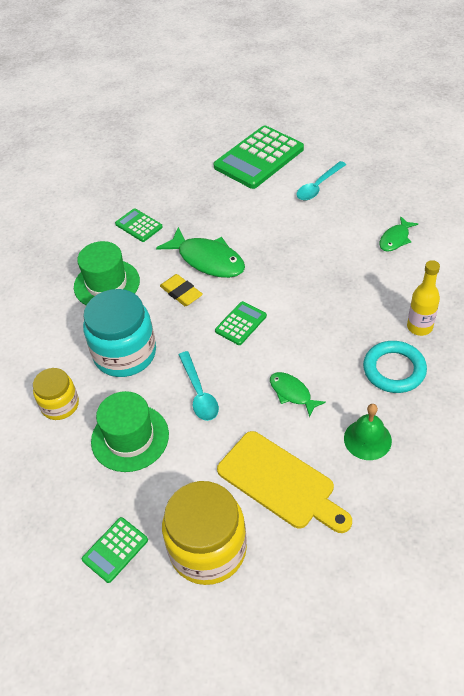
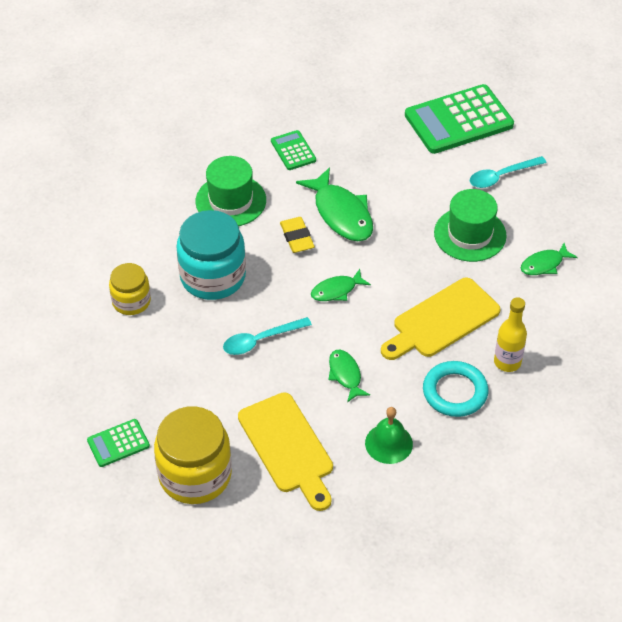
camera: 20 degrees right, 0 degrees up
(130, 438) = (178, 355): green hat -> green hat (470, 234)
(199, 393) = (260, 340): turquoise spoon -> turquoise spoon turned 60 degrees clockwise
(241, 323) = (336, 290): green calculator -> green fish
(344, 314) = (442, 321): none -> yellow cutting board

